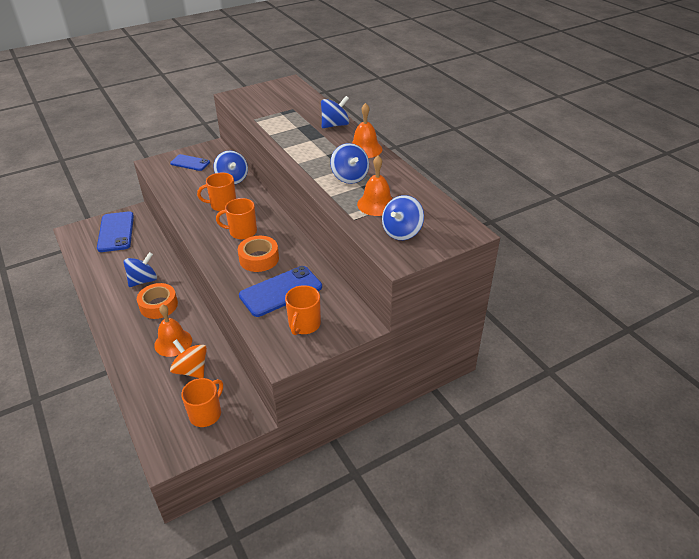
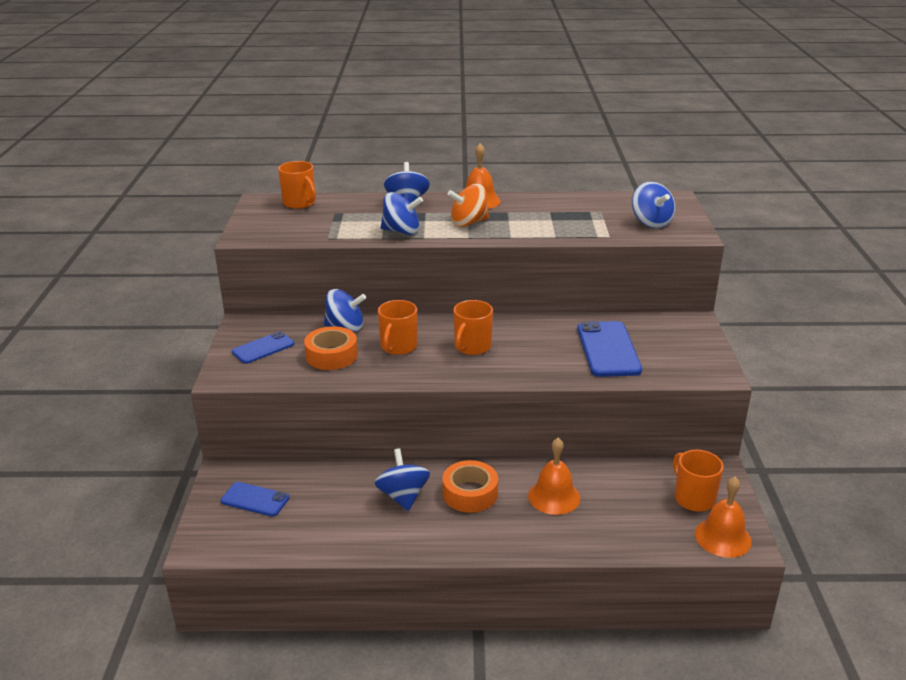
camera: 60 degrees left, 10 degrees down
(116, 232) = (255, 499): blue phone -> blue phone, size x0.61
(191, 370) = (614, 493): orange spinning top -> orange spinning top (468, 223)
(259, 259) = (537, 348): orange tape -> orange tape (331, 355)
(304, 324) = (673, 350): orange mug -> orange mug (300, 203)
(349, 177) = (527, 220): blue spinning top -> blue spinning top (401, 231)
(376, 204) = (592, 221): orange bell -> orange bell (723, 537)

